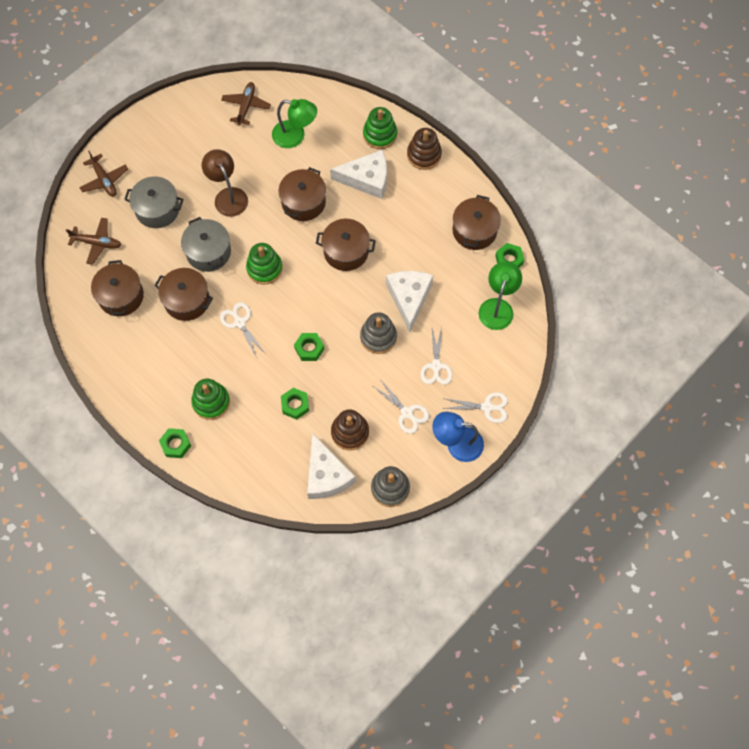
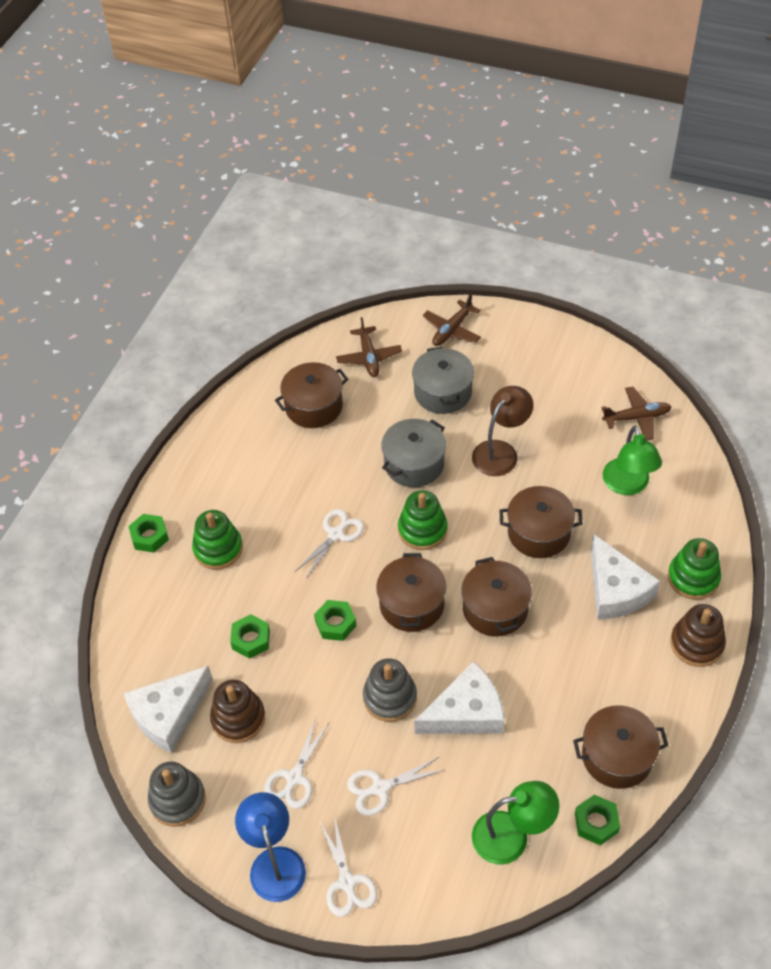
camera: 70 degrees right, 15 degrees down
(187, 300) = (339, 470): brown pot -> brown pot (412, 604)

